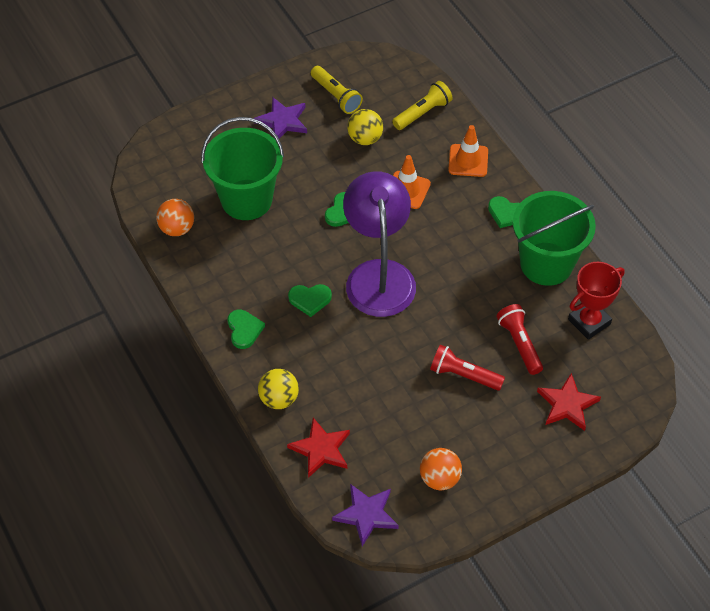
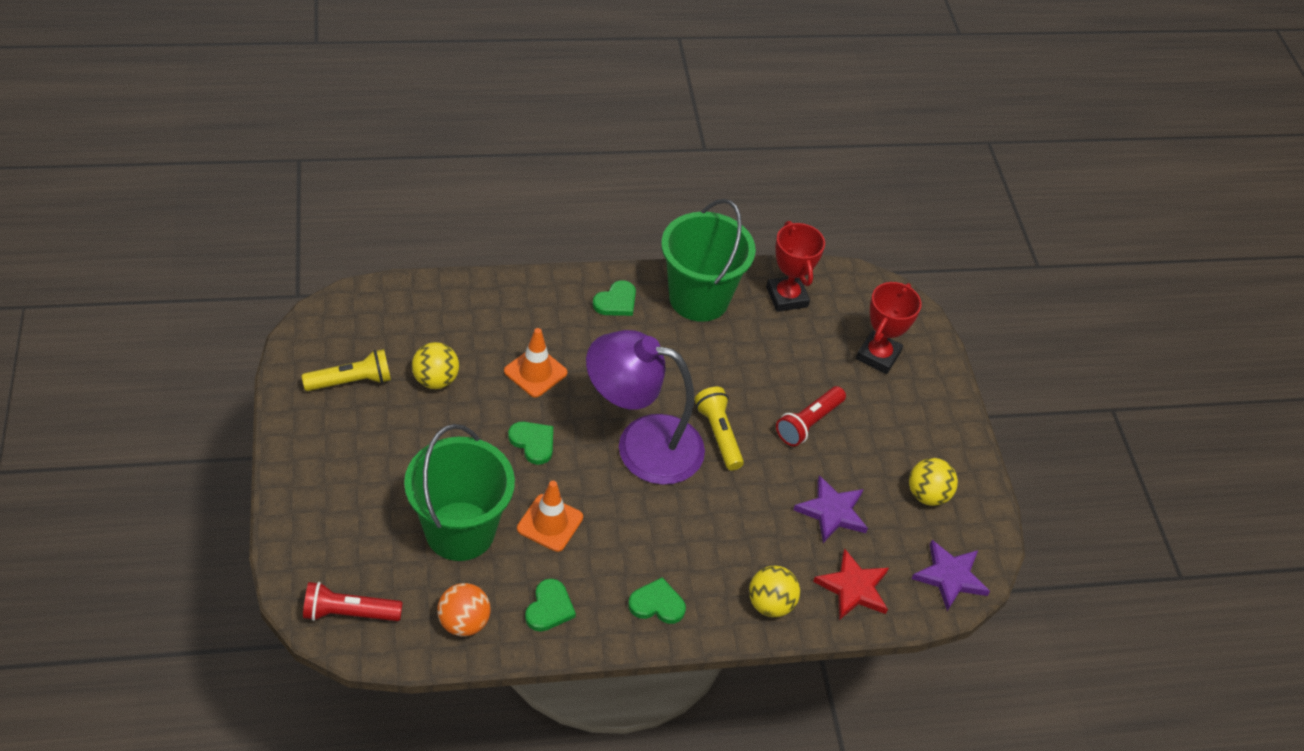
camera: 75 degrees left, 5 degrees down
(282, 121) = (356, 448): purple star -> purple star (832, 512)
(310, 299) = (644, 522): green heart -> green heart (549, 608)
(423, 113) = (431, 313): yellow flashlight -> yellow flashlight (719, 434)
(439, 478) = (927, 495): orange ball -> yellow ball
(468, 160) = (525, 303): orange traffic cone -> orange traffic cone (550, 523)
(519, 344) = (789, 362): red flashlight -> red flashlight (349, 613)
(567, 405) = (878, 356): red star -> red trophy

